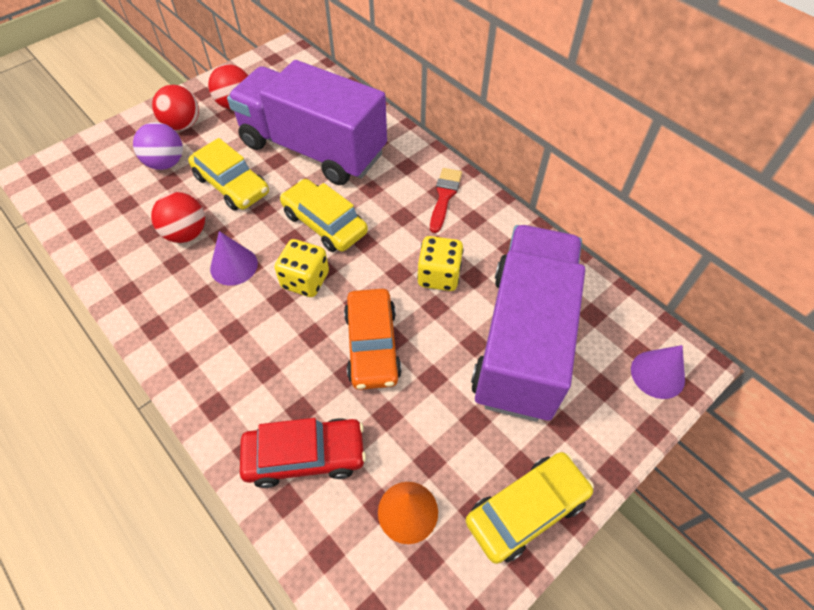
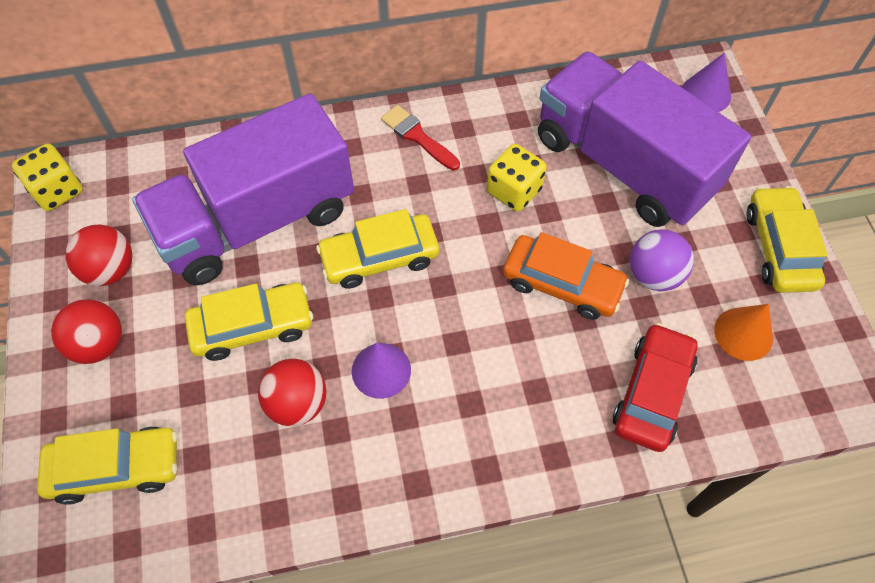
camera: 60 degrees left, 5 degrees up
(105, 172) = (116, 468): none -> yellow car
(166, 163) = (157, 387): purple ball -> purple ball (653, 275)
(305, 280) = (446, 308): yellow dice -> yellow dice (57, 190)

